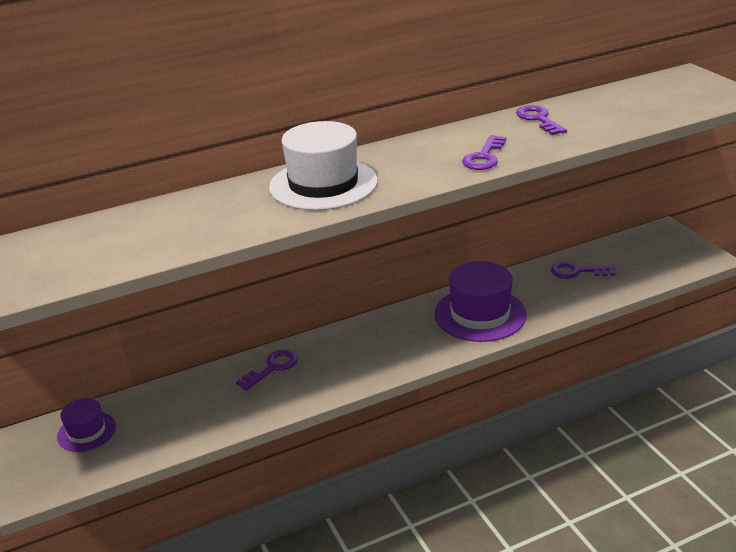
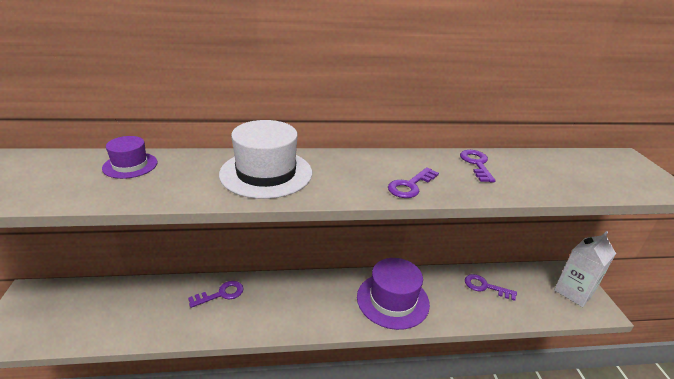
camera: 15 degrees right, 0 degrees up
(86, 431) = (70, 302): purple hat -> purple hat (130, 165)
(674, 249) = (573, 292): none -> white carton

